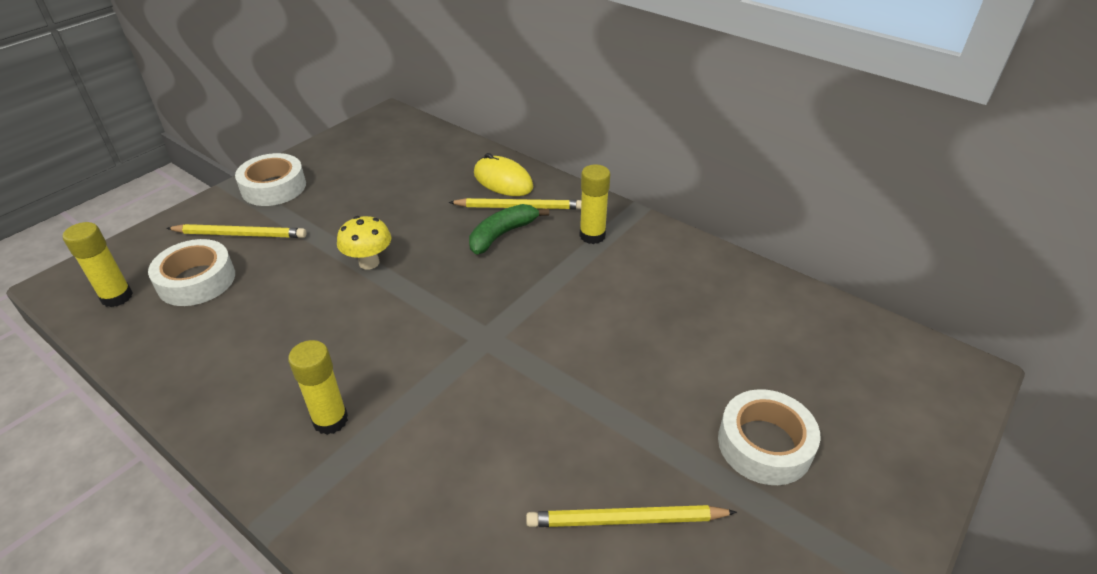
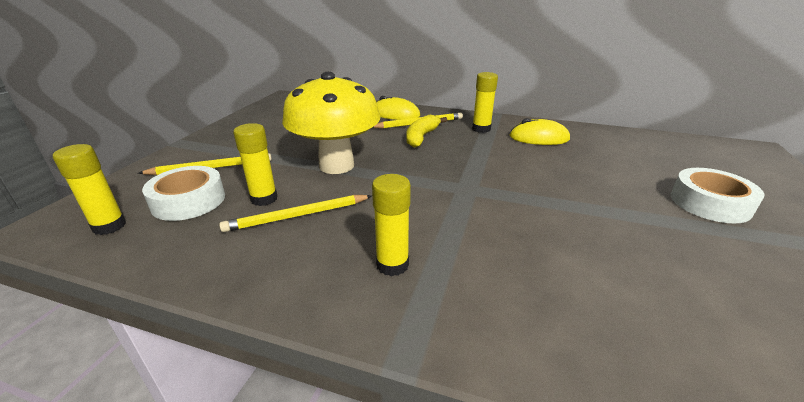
camera: 20 degrees left, 10 degrees down
(266, 296) = (264, 199): none -> yellow glue stick
(274, 187) = (221, 139): white tape -> none
(369, 263) = (336, 165): yellow mushroom -> yellow mushroom, size x2.11
(502, 234) = (421, 137): green banana -> yellow banana
(626, 520) = (687, 267): yellow pencil -> yellow pencil (297, 216)
(655, 271) = (539, 138): none -> yellow mouse

